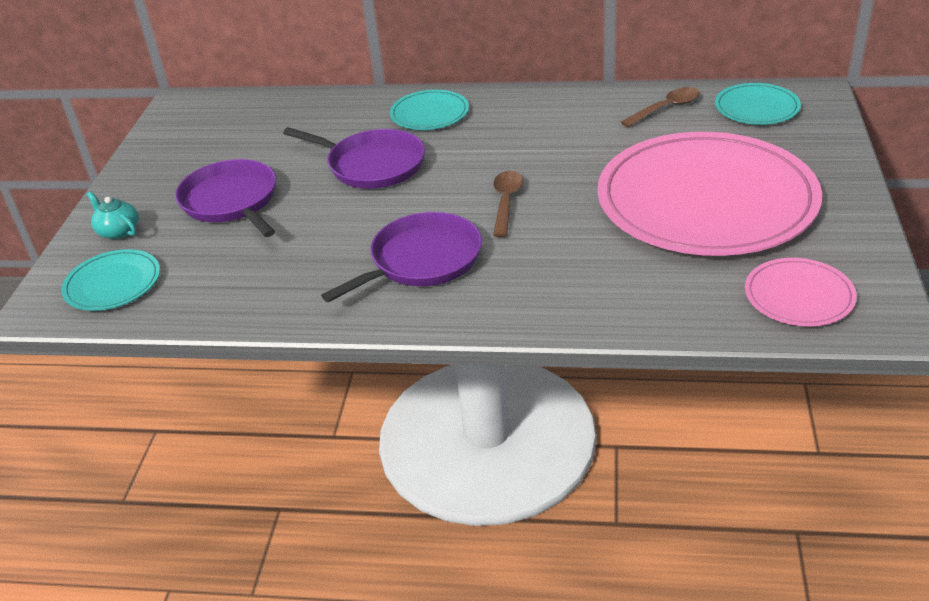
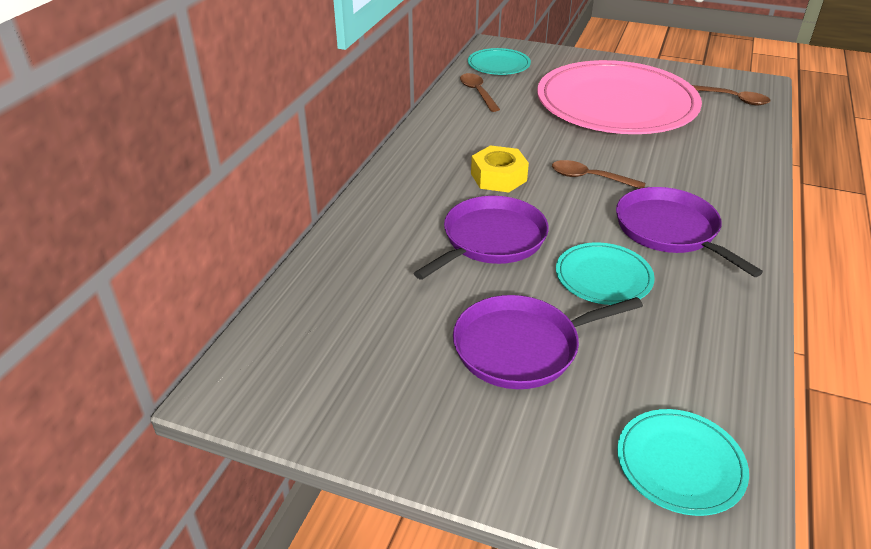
camera: 80 degrees left, 0 degrees up
(118, 231) = (556, 460): turquoise teapot -> none
(429, 113) = (407, 195): turquoise plate -> turquoise plate (603, 277)
(482, 151) = (498, 177): none -> yellow nut
(799, 296) = (733, 99): pink plate -> brown spoon

